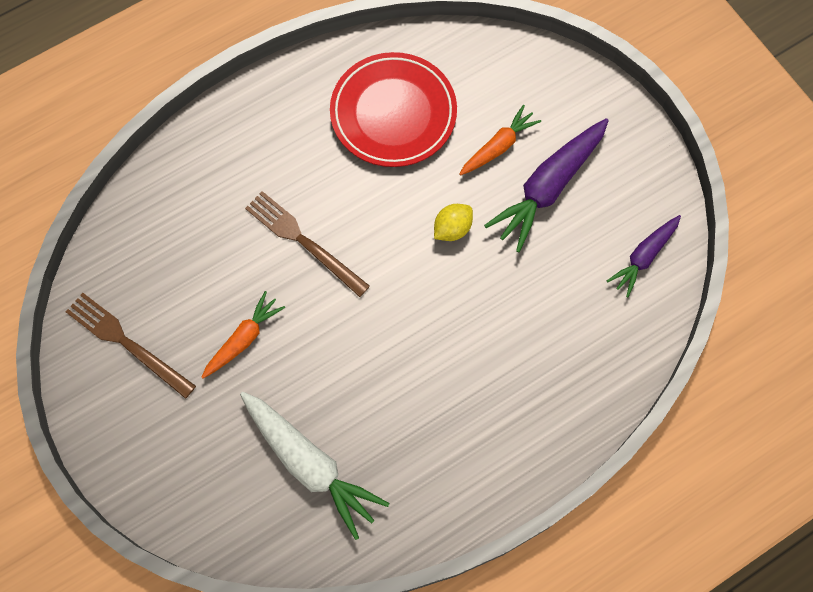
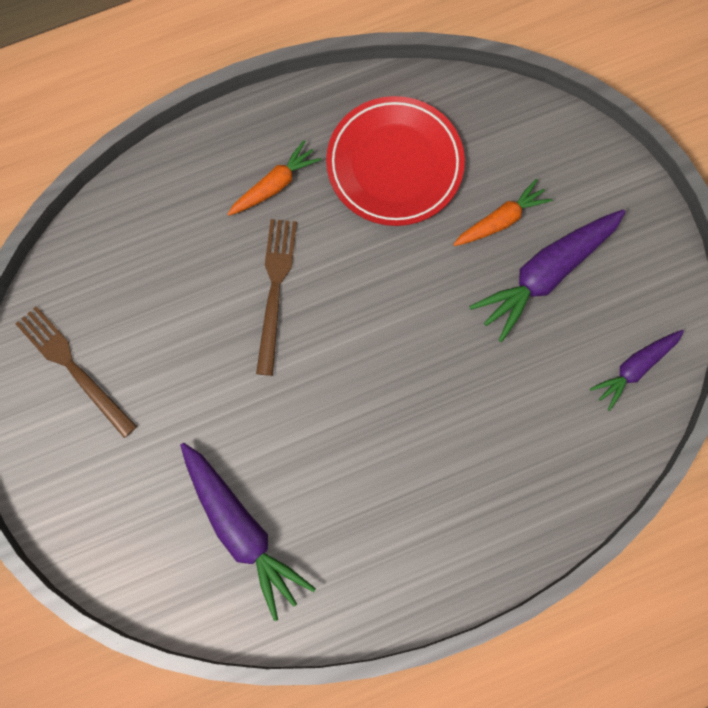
camera: 10 degrees right, 5 degrees up
(243, 339) = (195, 384): orange carrot -> orange carrot (274, 185)
(303, 241) = (275, 290): brown fork -> brown fork turned 45 degrees clockwise
(310, 464) = (241, 530): white carrot -> purple carrot
(452, 229) = (435, 302): yellow lemon -> none

